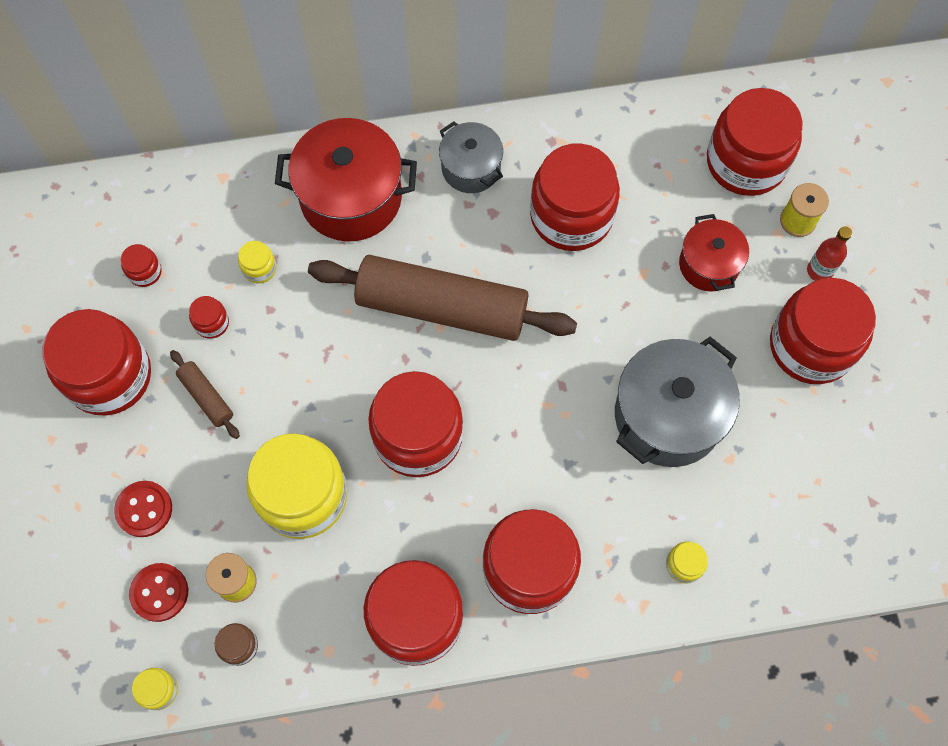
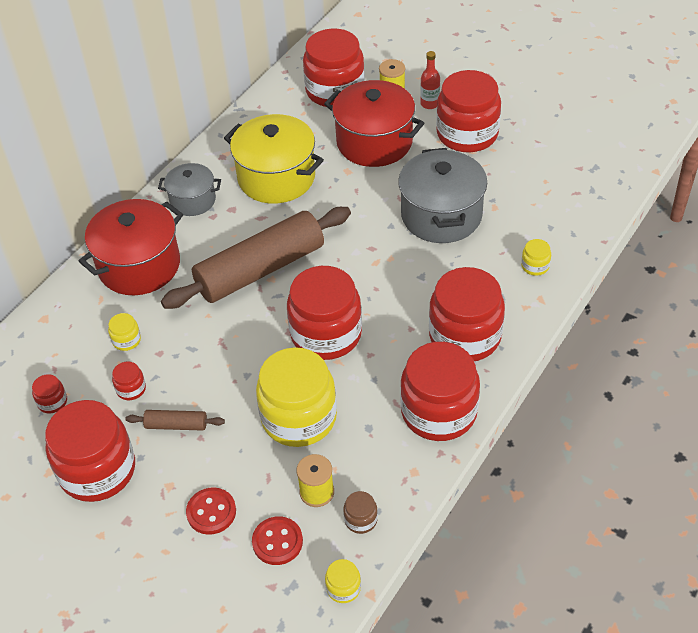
camera: 45 degrees left, 20 degrees down
(571, 216) = (276, 177): red jar -> yellow pot
(709, 264) = (374, 142): red pot -> red pot, size x1.71

